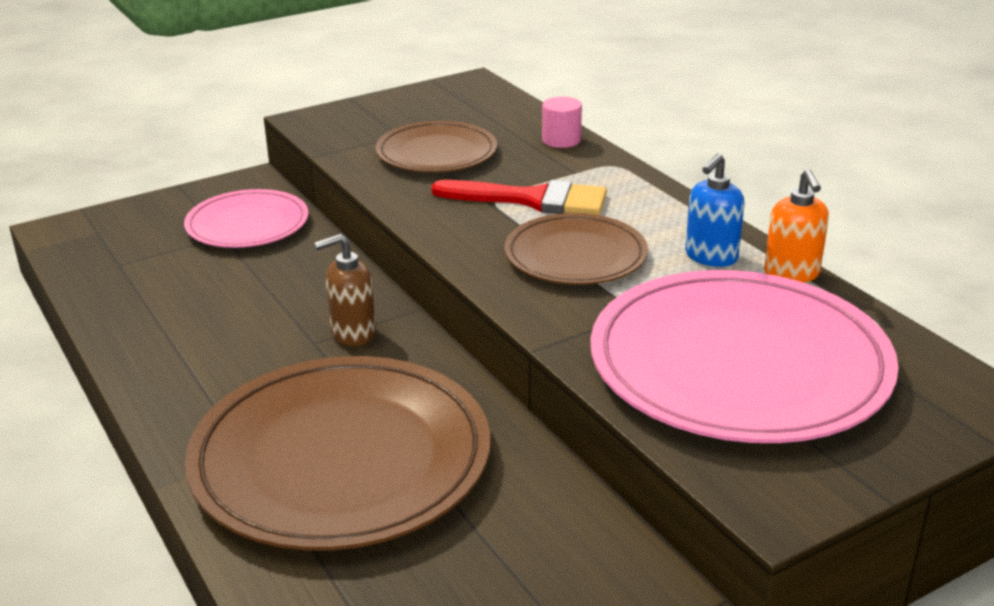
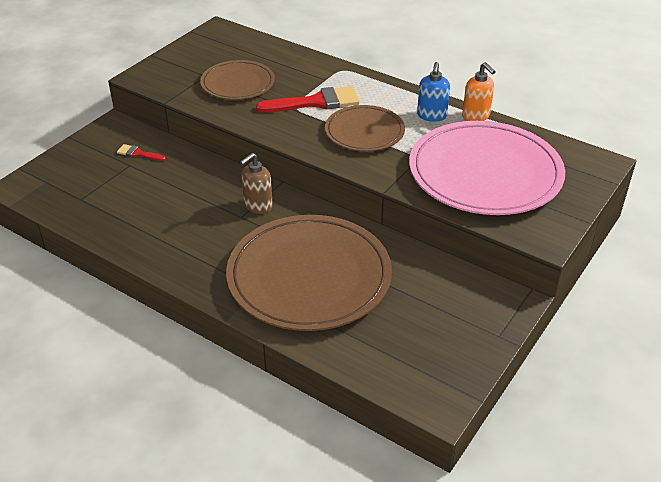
camera: 25 degrees left, 10 degrees up
(247, 224) = (138, 153): pink plate -> red brush
(561, 140) = (301, 59): pink cylinder -> none

